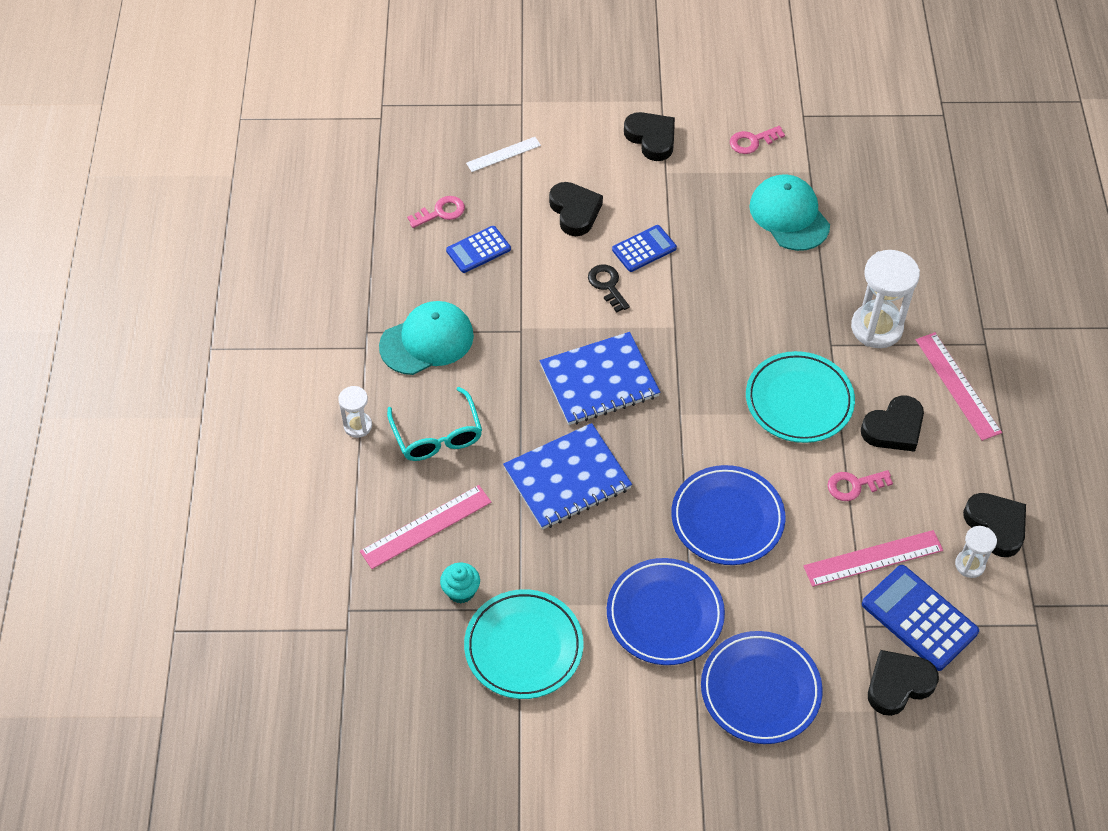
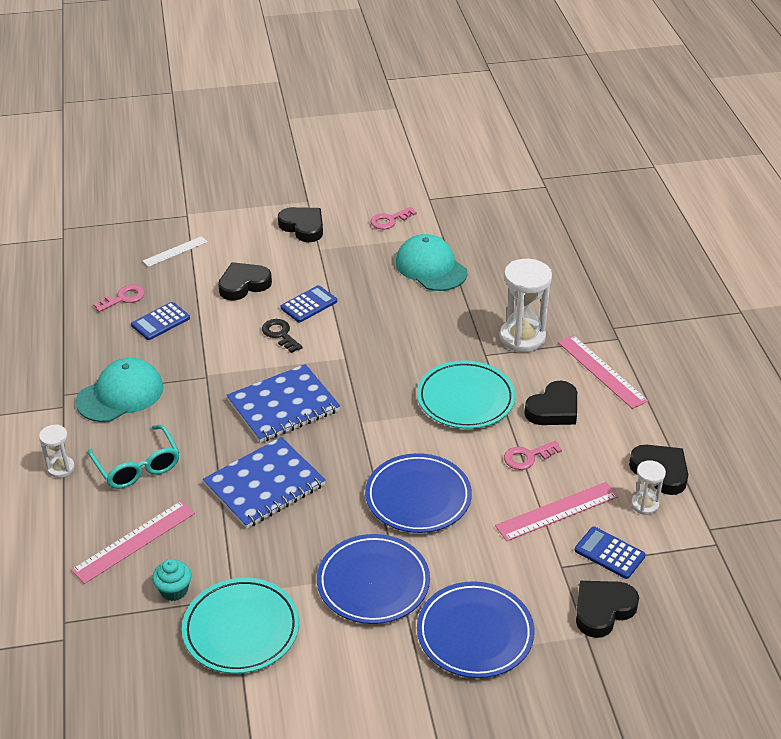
camera: 10 degrees left, 15 degrees down
(575, 211) = (243, 285): black heart -> black heart turned 90 degrees counterclockwise
(919, 618) = (609, 553): blue calculator -> blue calculator, size x0.64

